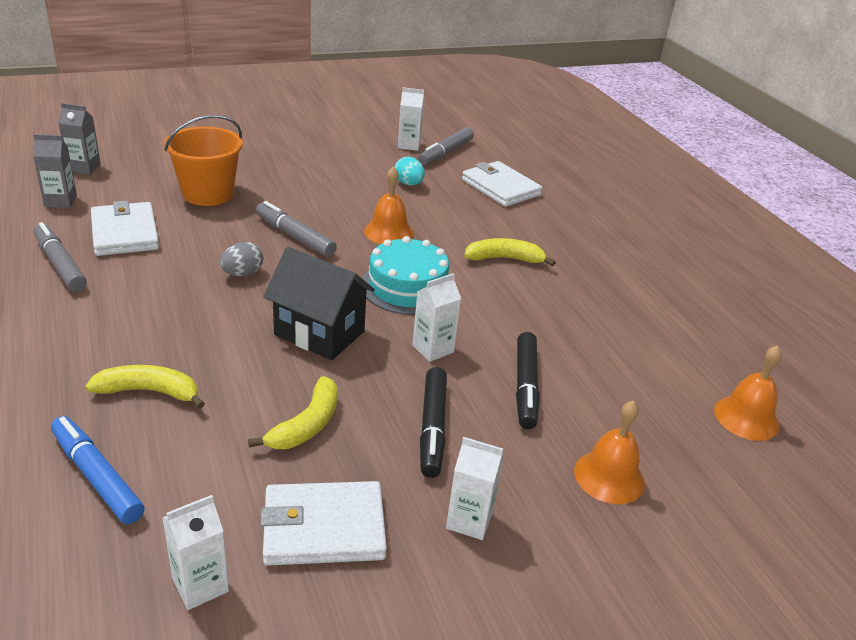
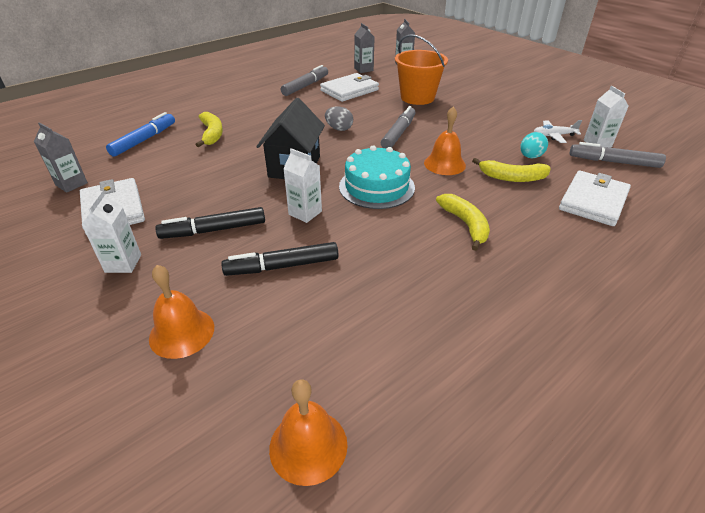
camera: 75 degrees right, 5 degrees up
(200, 585) = (71, 184): white carton -> grey carton
(307, 425) = (200, 184): yellow banana -> yellow banana (512, 178)
(377, 157) = (553, 136): none -> white plane

